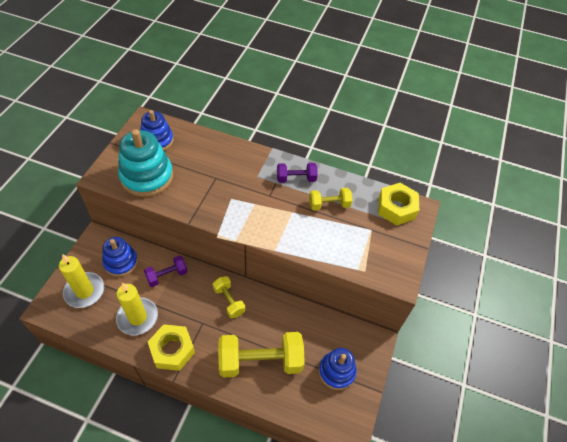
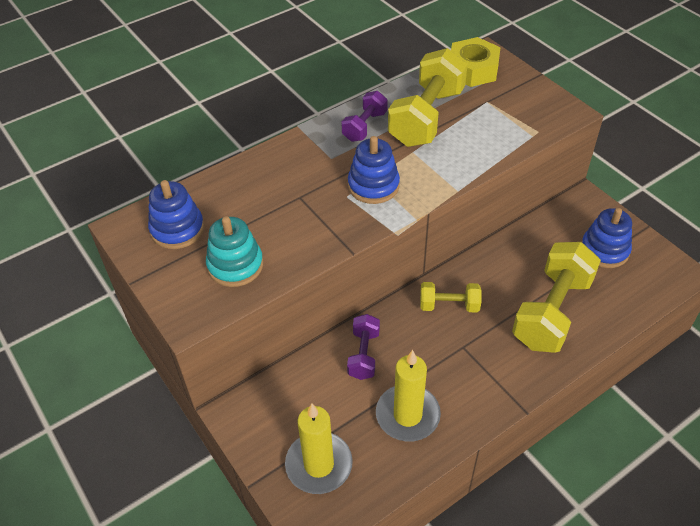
camera: 50 degrees left, 5 degrees down
(121, 262) = (302, 400): blue stacking toy -> blue stacking toy (373, 186)
(147, 176) = (235, 265): turquoise stacking toy -> turquoise stacking toy, size x0.65
(172, 350) = (482, 395): yellow nut -> none
(329, 205) = (426, 117): yellow dumbbell -> yellow dumbbell, size x1.89

